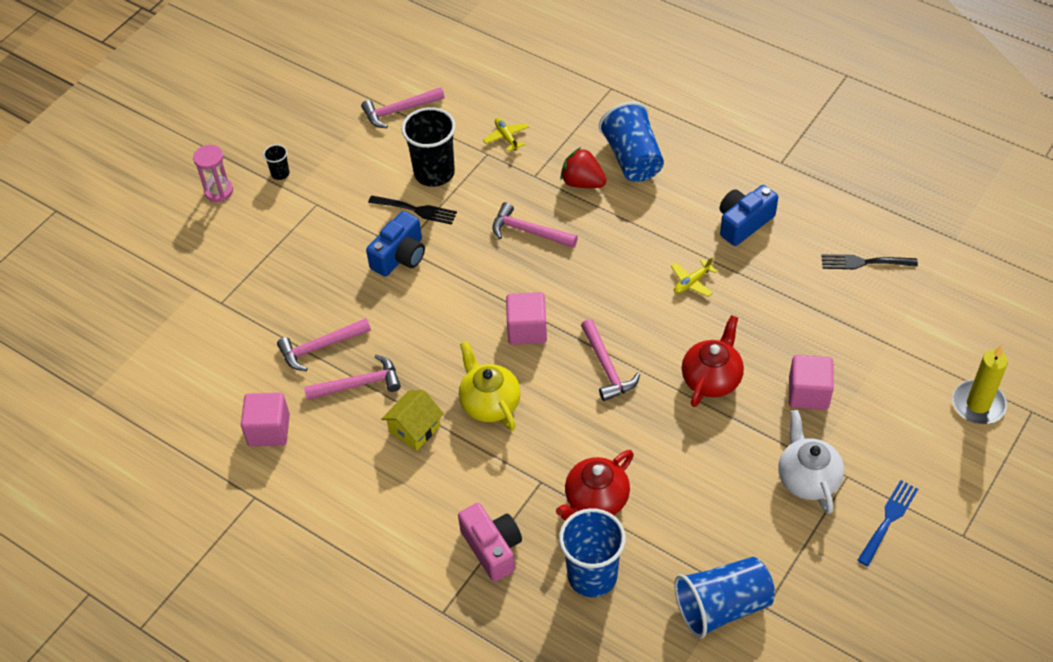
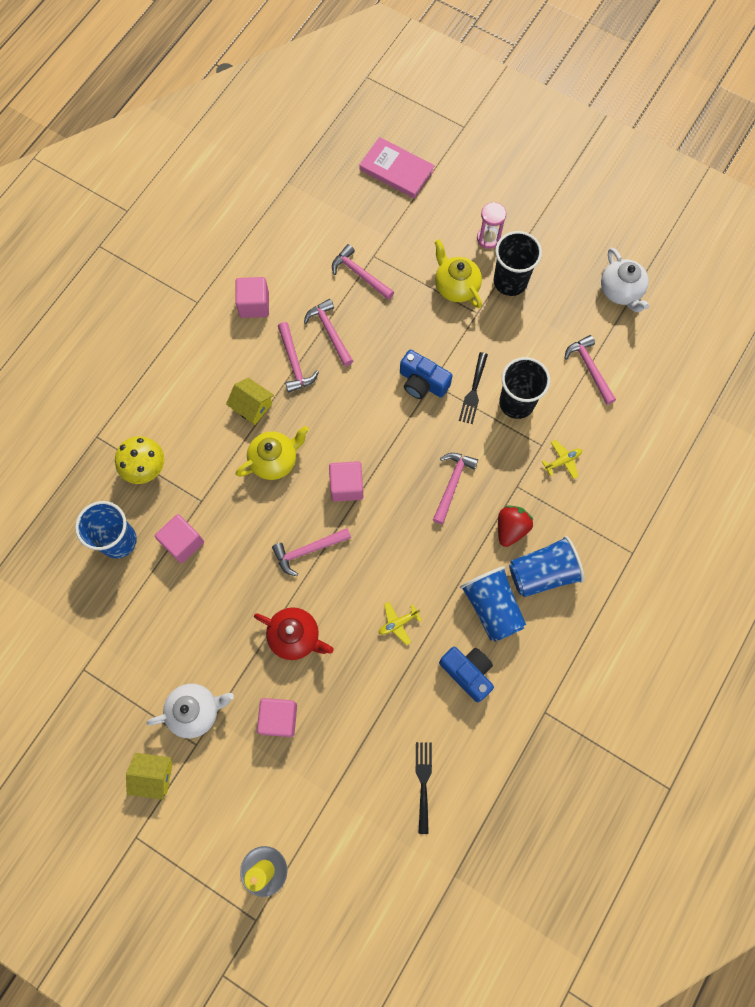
camera: 85 degrees right, 20 degrees up
(101, 278) = (396, 170): none -> pink book
(244, 316) = (360, 274): none -> pink hammer
(278, 222) = (456, 286): none -> yellow teapot
(280, 173) = (510, 281): black cup -> black cup, size x2.20
(308, 81) = (621, 291): none -> white teapot
(492, 548) = (146, 468): pink camera -> yellow mushroom
(596, 500) = (183, 542): red teapot -> pink cube
(692, 282) = (398, 623): yellow plane -> yellow plane turned 75 degrees counterclockwise
(722, 607) = (86, 636): blue cup -> blue cup (492, 607)
(888, 519) = (154, 775): blue fork -> yellow house

